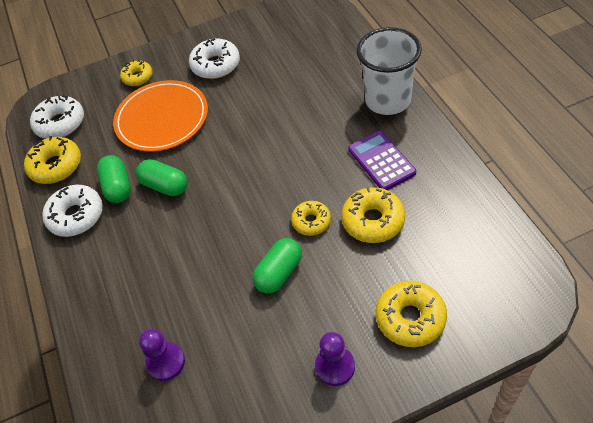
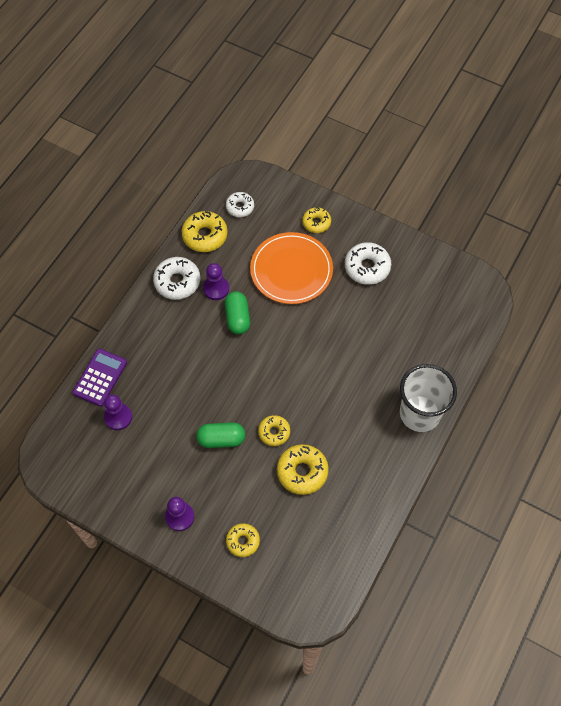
camera: 45 degrees right, 10 degrees up
(60, 123) = (240, 207): white donut -> white donut, size x0.64
(118, 187) = (216, 289): green capsule -> purple pawn
(381, 161) = (358, 445): purple calculator -> purple calculator (100, 377)
(410, 318) = (243, 541): yellow donut -> yellow donut, size x0.64

